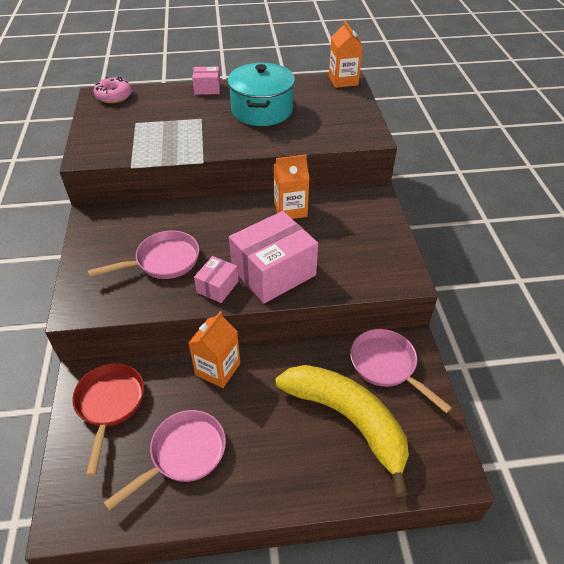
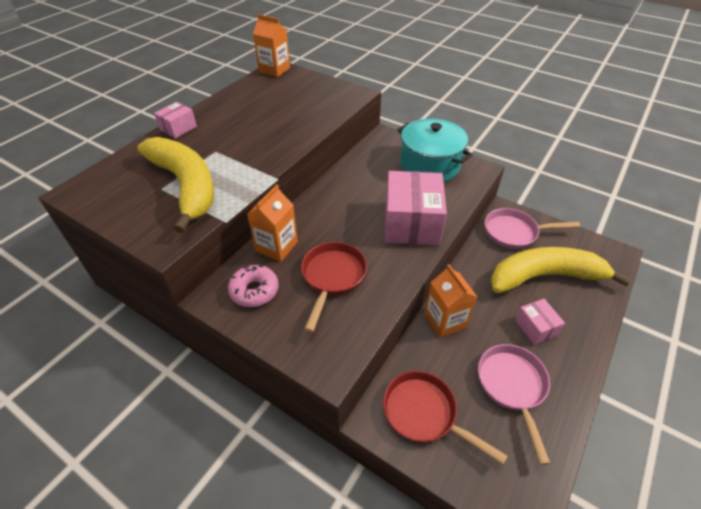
camera: 50 degrees left, 0 degrees up
(114, 96) = (95, 182): pink donut -> pink donut (254, 290)
(149, 130) = (186, 186): none -> yellow banana
(163, 261) = (332, 277): pink pan -> red pan
(217, 287) = (397, 260): pink box -> pink box (535, 327)
(262, 110) = (254, 119): turquoise pot -> turquoise pot (429, 165)
(290, 209) = (354, 179): orange carton -> orange carton (276, 246)

